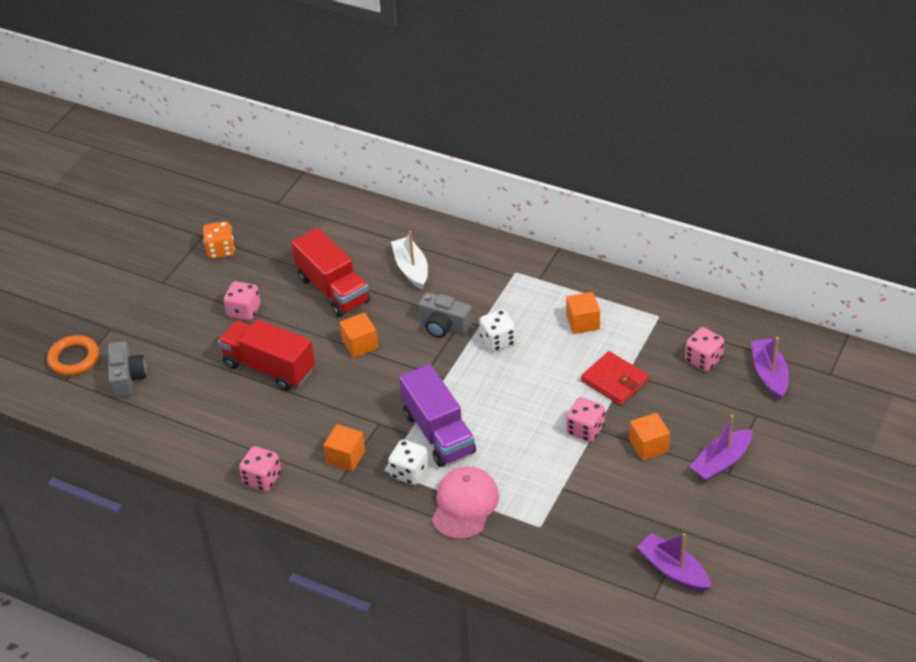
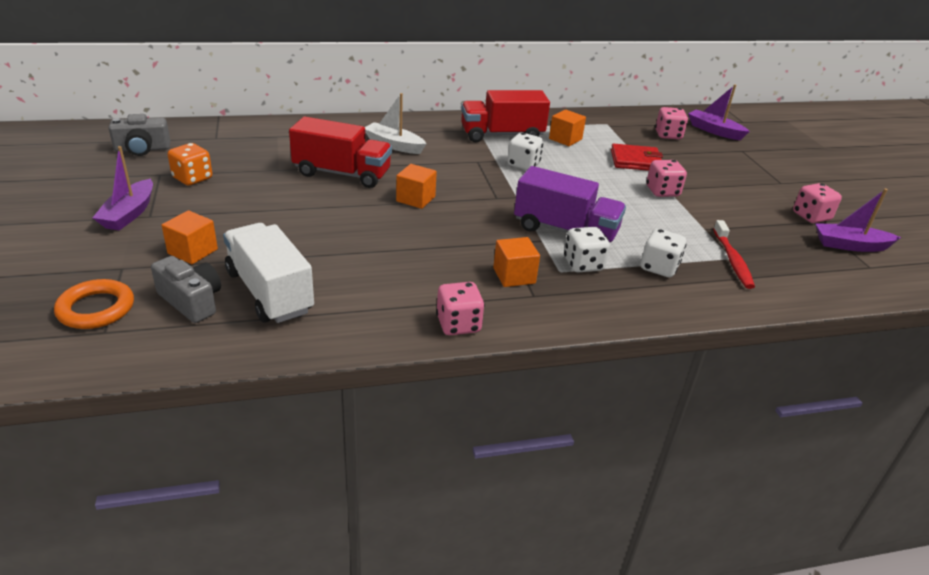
camera: 45 degrees left, 10 degrees down
(176, 392) = (269, 292): none -> white truck
(244, 311) = (271, 210): pink dice -> pink dice (811, 216)
(269, 367) = (350, 240): red truck -> red truck (502, 135)
(444, 325) = (469, 168): grey camera -> grey camera (142, 149)
(465, 505) = (659, 267): pink cap -> white dice
(537, 529) = (732, 260): none -> red toothbrush
(649, 446) = (714, 186): orange cube -> orange cube (192, 251)
(721, 462) = (767, 178): purple boat -> purple boat (129, 213)

